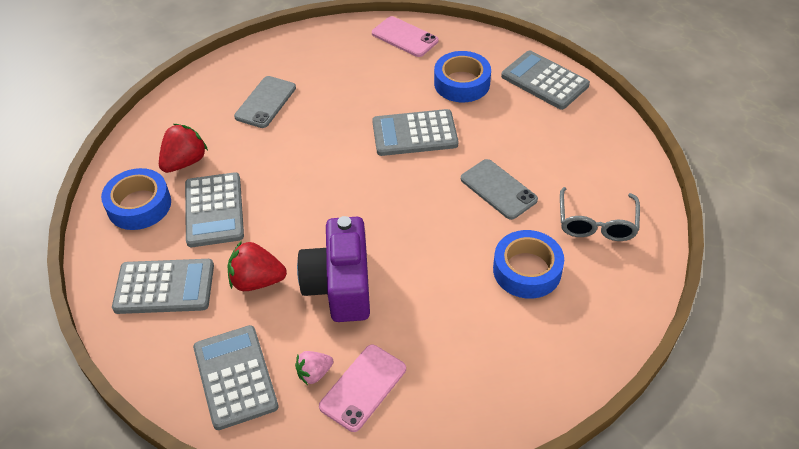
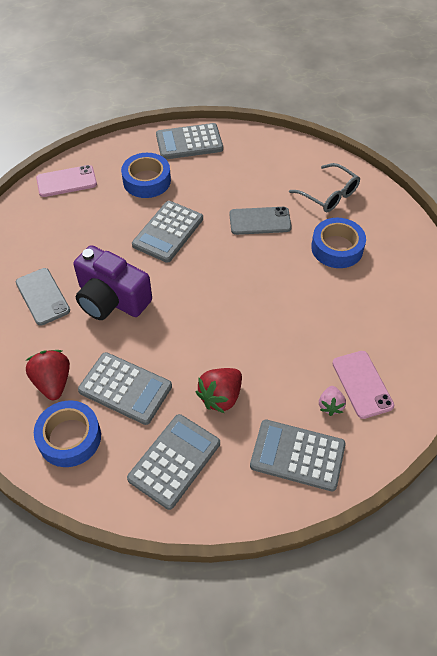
camera: 55 degrees left, 5 degrees up
(340, 285) = (267, 350): purple camera -> purple camera (111, 299)

